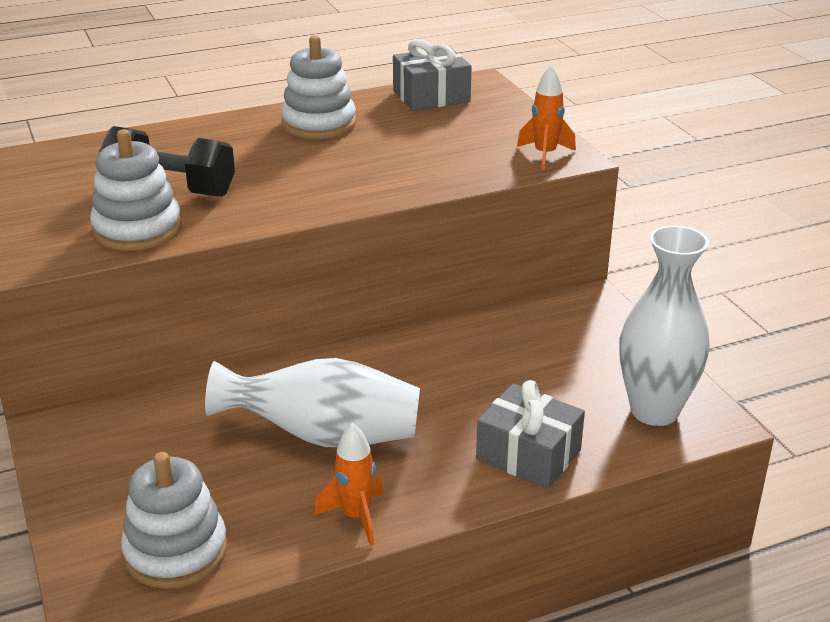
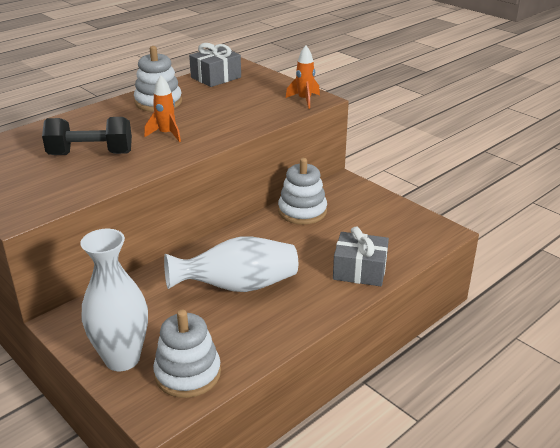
camera: 20 degrees left, 0 degrees up
(137, 229) = (86, 181): white stacking toy -> white stacking toy (302, 211)
(356, 517) = (284, 327): orange rocket -> orange rocket (166, 134)
(654, 411) = (412, 233): white vase -> white vase (122, 359)

